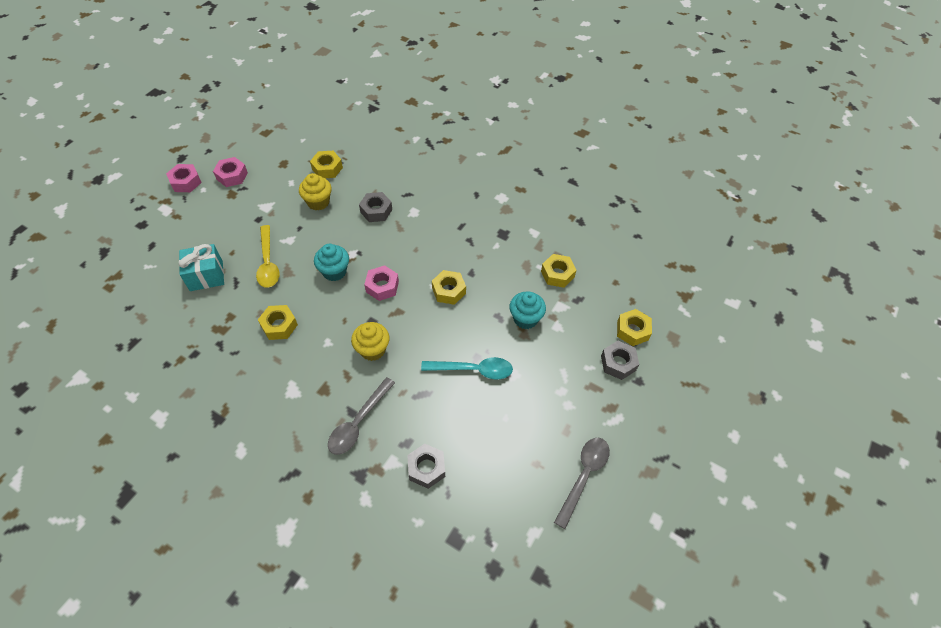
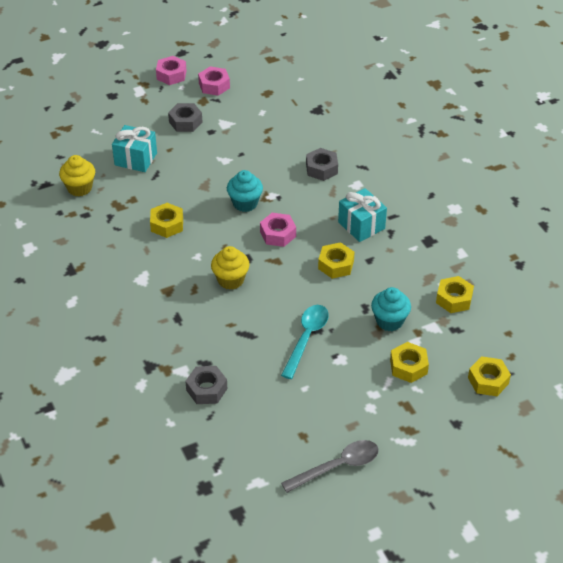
camera: 35 degrees right, 10 degrees down
(268, 263) = (193, 171): yellow spoon -> none
(318, 202) = (274, 139): yellow cupcake -> yellow cupcake (79, 188)
(327, 168) = (304, 113): yellow nut -> yellow nut (408, 366)
(358, 423) = (176, 328): grey spoon -> none
(443, 246) = (361, 225): none -> turquoise gift
(474, 370) = (306, 338): turquoise spoon -> turquoise spoon turned 105 degrees counterclockwise
(618, 363) = (448, 399): grey nut -> grey nut (185, 122)

